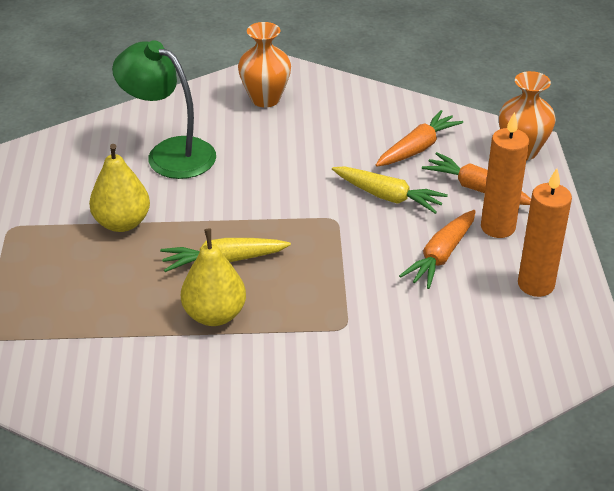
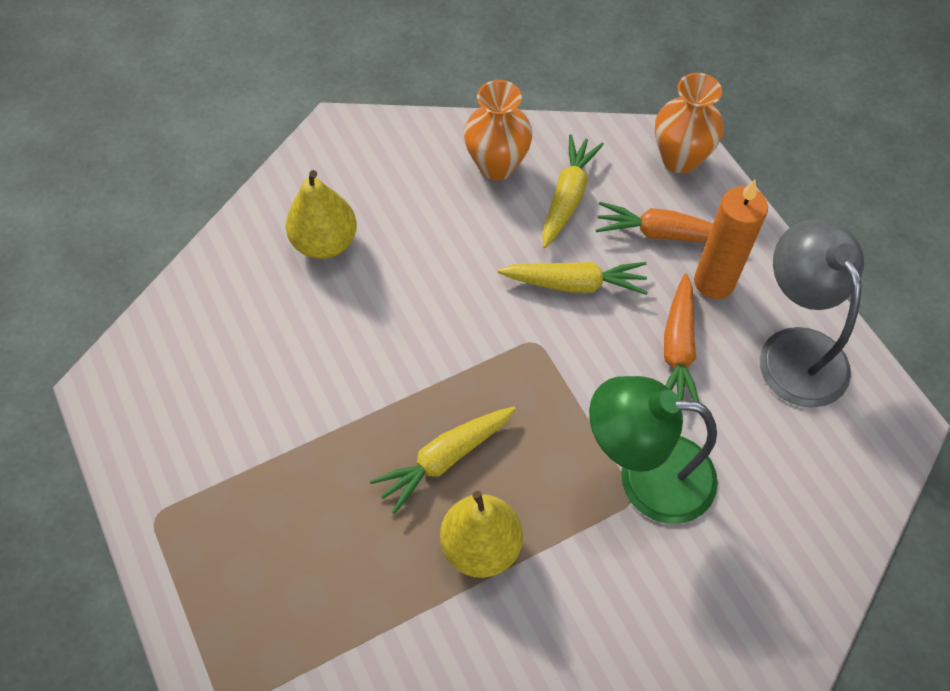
camera: 25 degrees left, 20 degrees up
(122, 223) = (291, 450): yellow pear -> yellow pear (325, 242)
(169, 153) = (286, 315): green lamp -> green lamp (646, 476)
(265, 99) = (353, 184): orange vase -> orange vase (497, 166)
(417, 148) = (567, 197): orange carrot -> yellow carrot
(536, 284) = (795, 349): orange candle -> grey lamp

